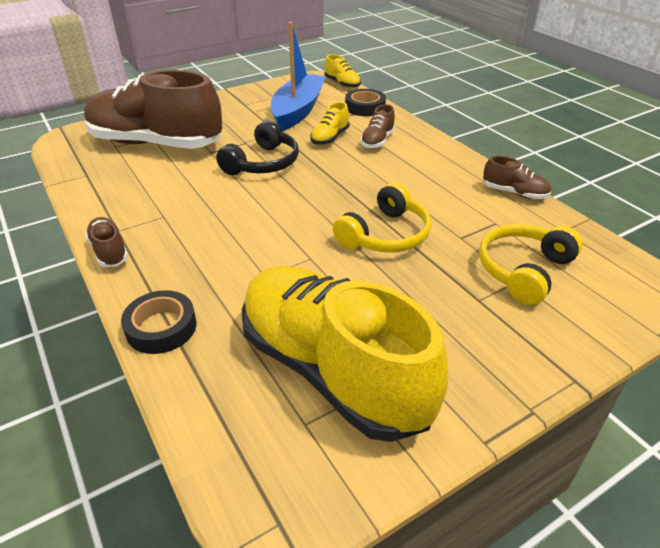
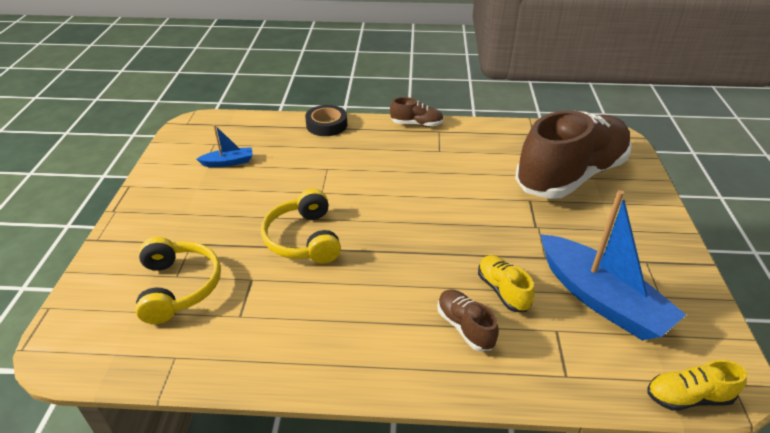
camera: 125 degrees right, 0 degrees up
(263, 163) = (481, 221): black headphones -> none
(332, 370) = (228, 162): yellow shoe -> blue boat
(365, 107) = (576, 373): black tape -> none
(514, 193) = (258, 370): brown shoe -> none

